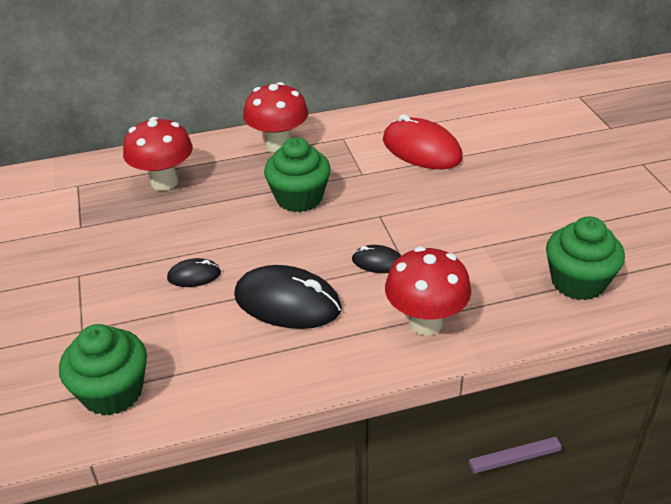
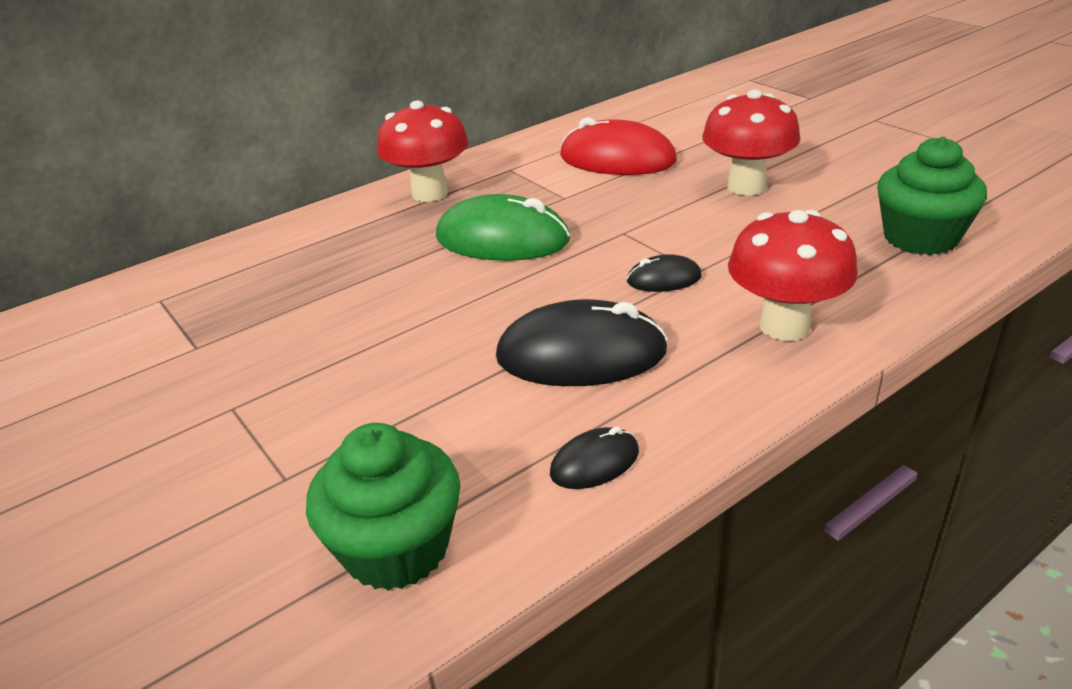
camera: 20 degrees left, 5 degrees down
(164, 182) = (295, 266): red mushroom -> red mushroom (746, 187)
(194, 275) = (419, 359): black mouse -> black mouse (594, 462)
(299, 198) = (502, 239): green cupcake -> green mouse

